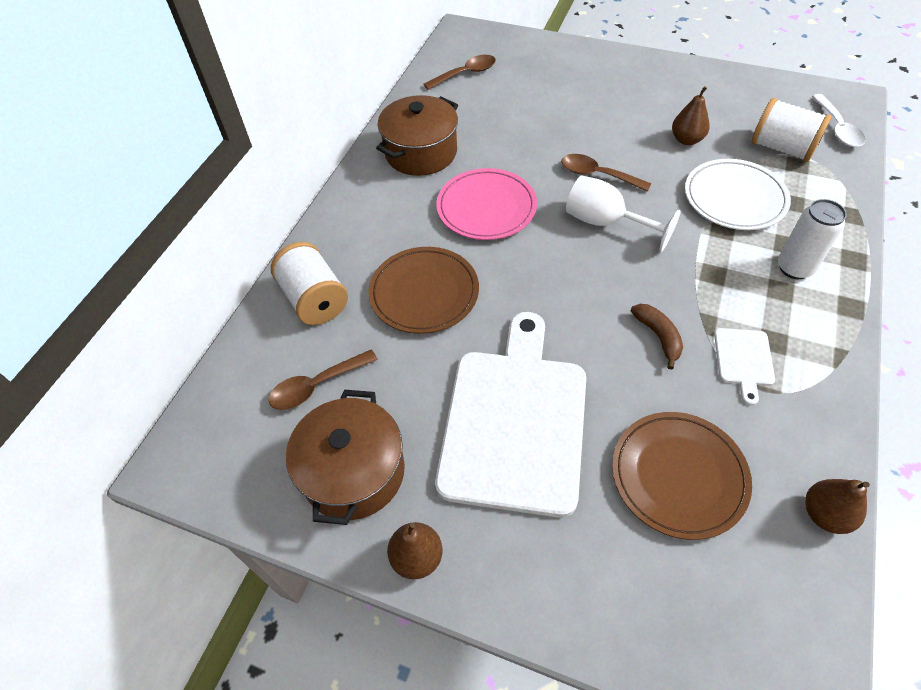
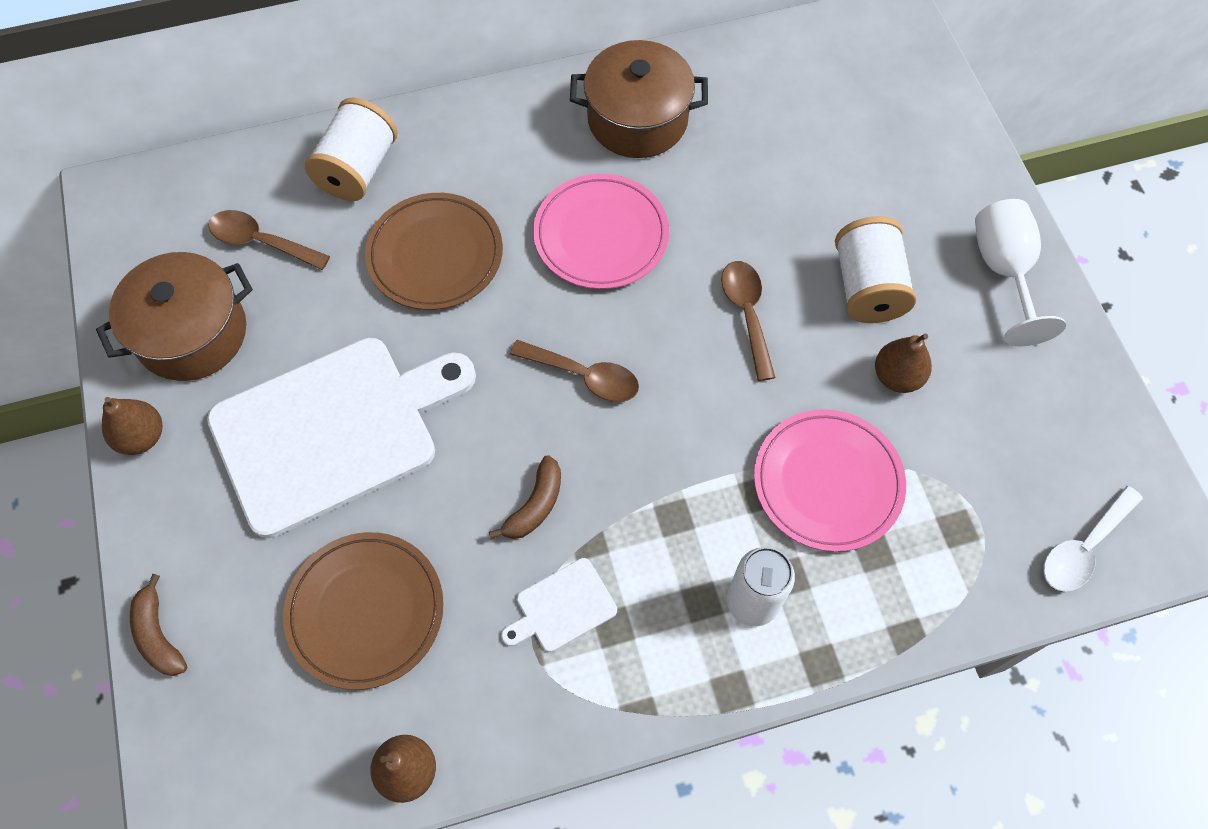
camera: 50 degrees right, 10 degrees up
(465, 74) = (815, 74): brown spoon -> brown spoon (584, 376)
(605, 223) = (671, 365): white goblet -> white goblet (1003, 271)
(610, 638) = (159, 635): none -> brown banana
(734, 198) = (827, 482): white plate -> pink plate
(782, 148) = (976, 496): white spool -> white spool (867, 287)

